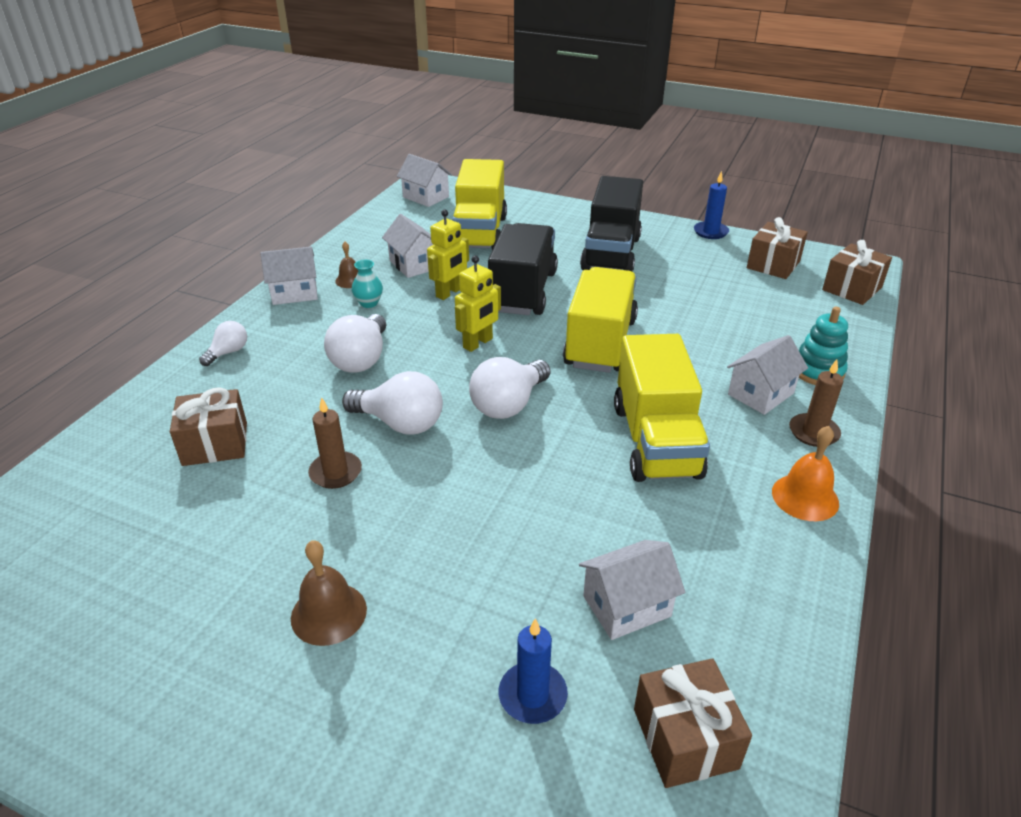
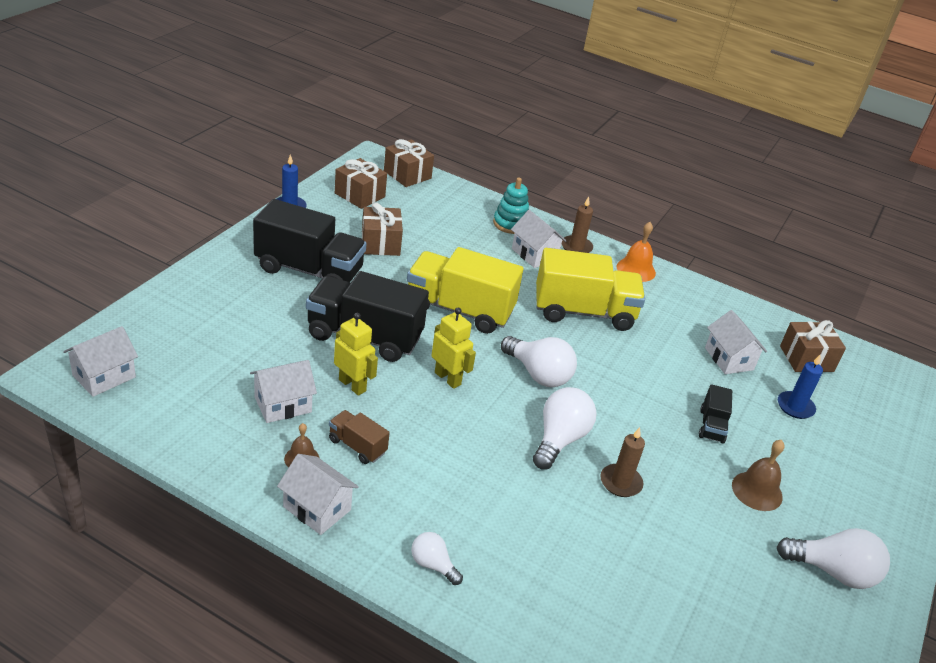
camera: 90 degrees left, 0 degrees up
(215, 444) = (584, 566): brown gift -> brown gift (380, 243)
(294, 293) = (317, 508): white house -> white house turned 45 degrees counterclockwise
(361, 359) = (462, 458): white light bulb -> white light bulb (833, 572)
(369, 303) = (357, 446): turquoise vase -> brown truck
(456, 570) = (712, 426): none -> black truck
(480, 233) = (227, 346): yellow truck -> none

